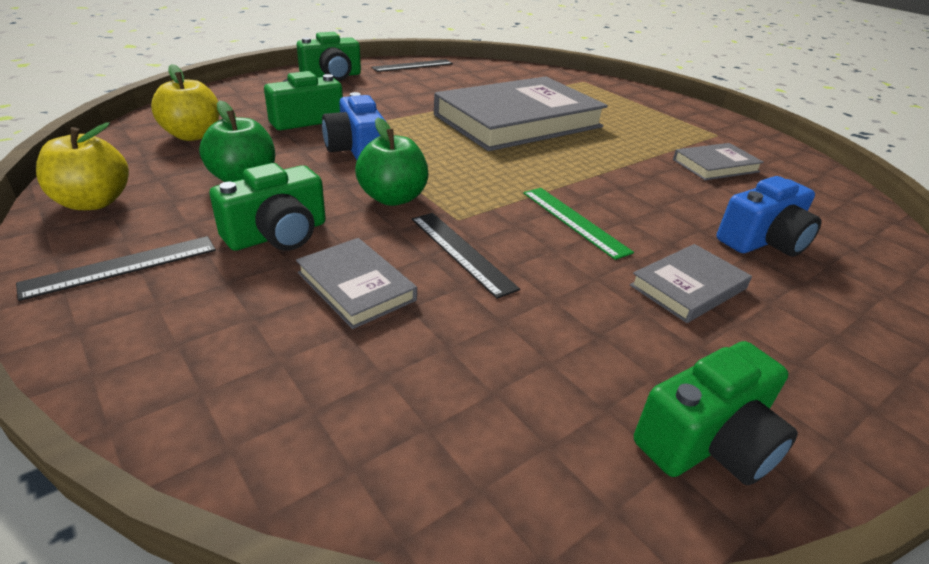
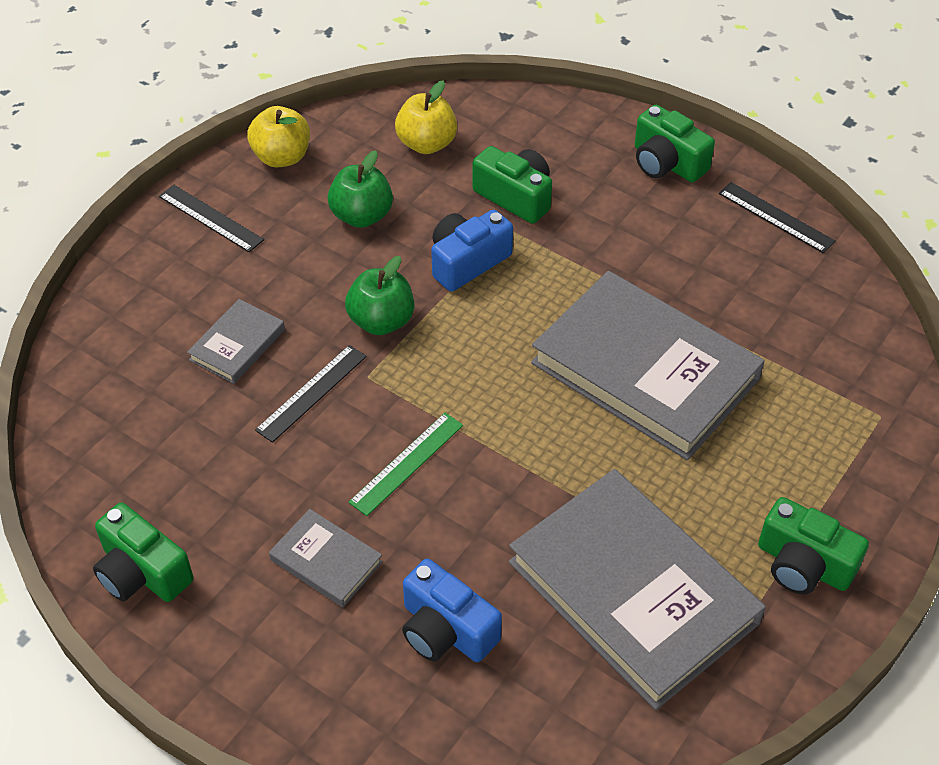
camera: 75 degrees right, 15 degrees up
(278, 234) = (286, 275): green camera -> green camera (803, 564)
(715, 166) = (633, 592): grey book -> grey book, size x2.24

